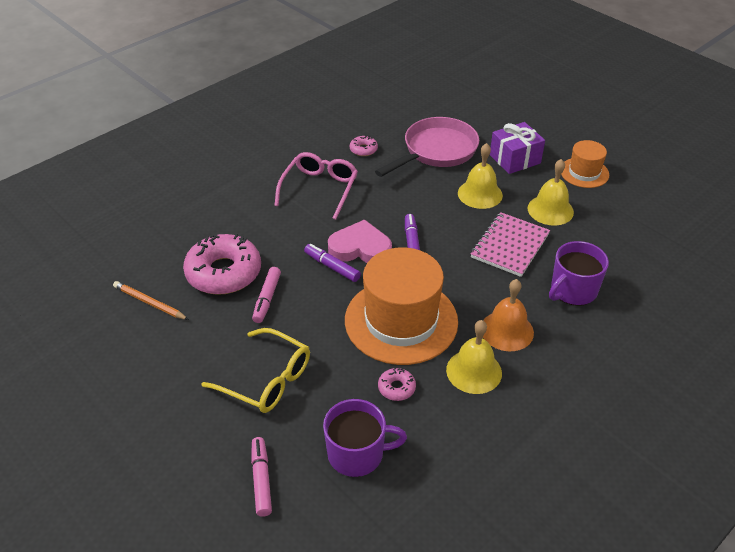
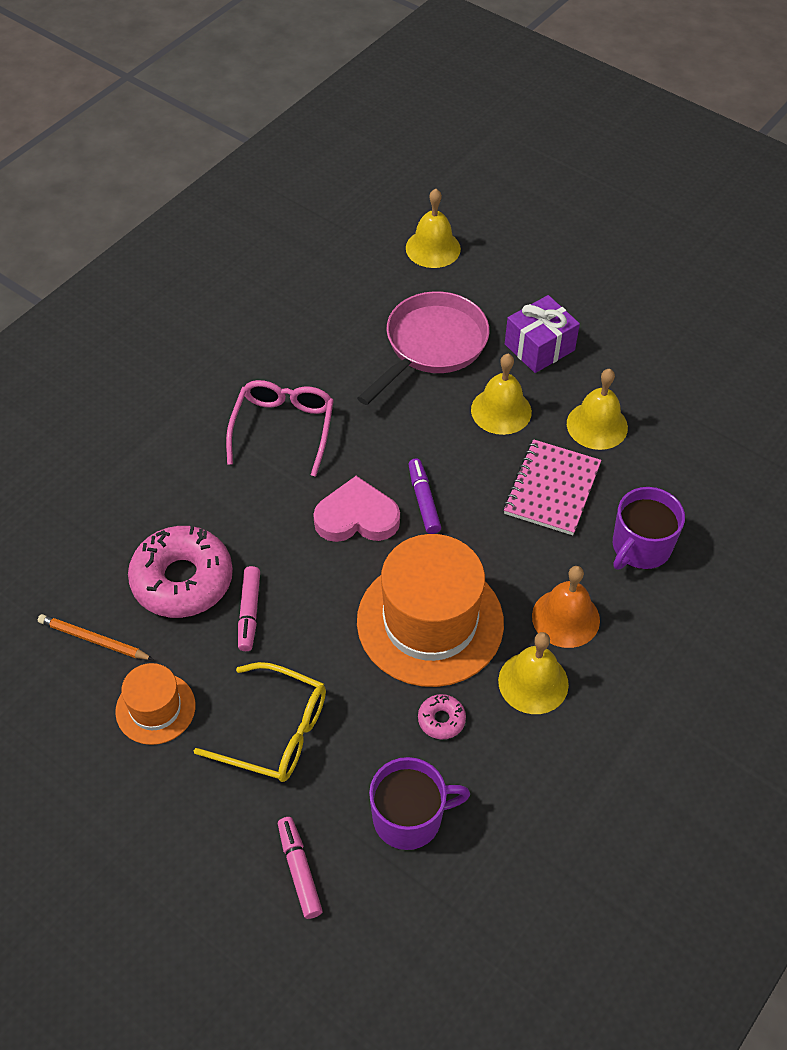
camera: 10 degrees left, 10 degrees up
(332, 267) = (325, 552): purple marker -> none
(363, 149) = (331, 355): pink donut -> none
(448, 96) = (433, 248): none -> yellow bell
(584, 172) = (634, 359): orange hat -> orange hat (155, 708)

